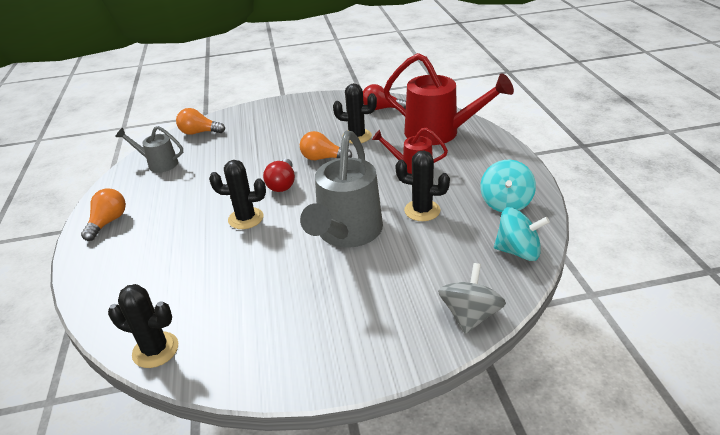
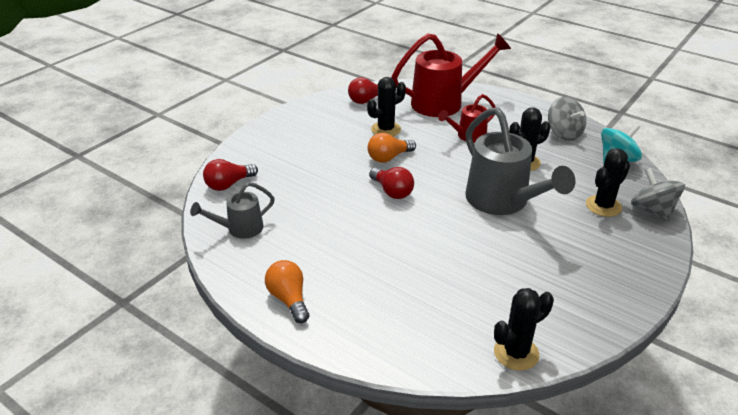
camera: 45 degrees left, 0 degrees up
(199, 132) = (228, 184): orange light bulb -> red light bulb
(246, 218) = (410, 230): black cactus -> black cactus (603, 206)
(505, 203) = (564, 133): turquoise spinning top -> grey spinning top

